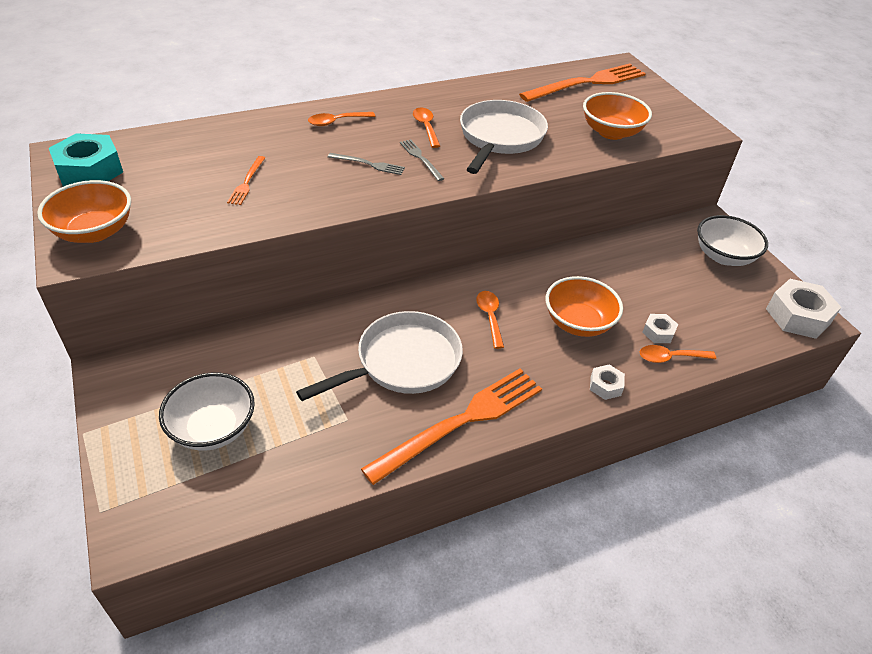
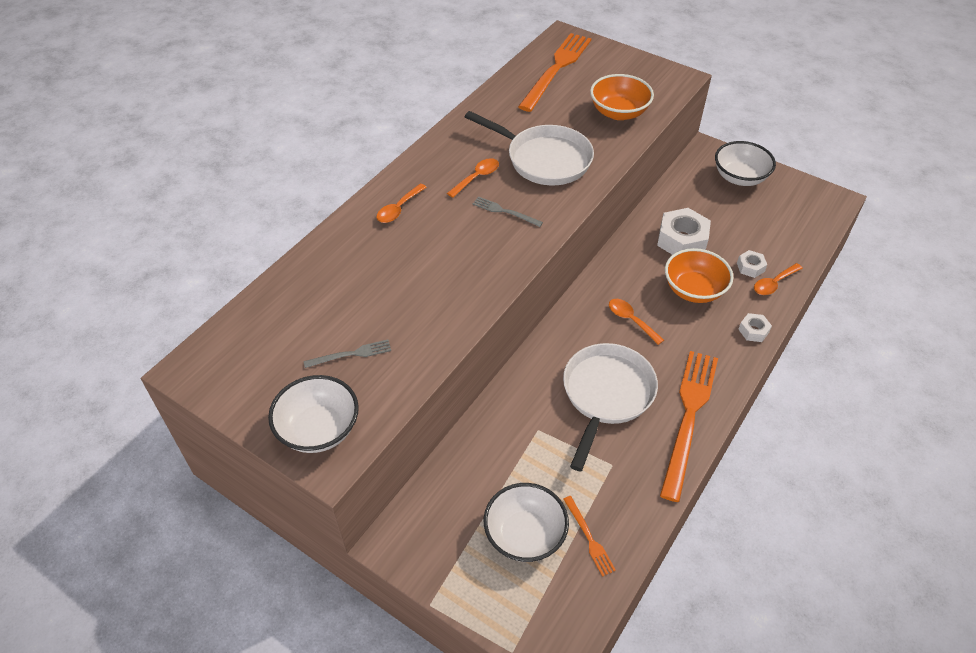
camera: 30 degrees left, 5 degrees up
(90, 170) = (238, 374): turquoise nut -> none
(94, 232) = (318, 429): orange bowl -> white bowl
(247, 182) = (391, 309): orange fork -> orange fork (589, 538)
(368, 164) = (470, 239): grey fork -> grey fork (351, 354)
(426, 127) = (477, 177): orange spoon -> orange spoon turned 90 degrees clockwise
(500, 138) = (544, 159): white pan -> white pan turned 135 degrees clockwise
(798, 316) = (822, 203): white nut -> white nut (682, 240)

